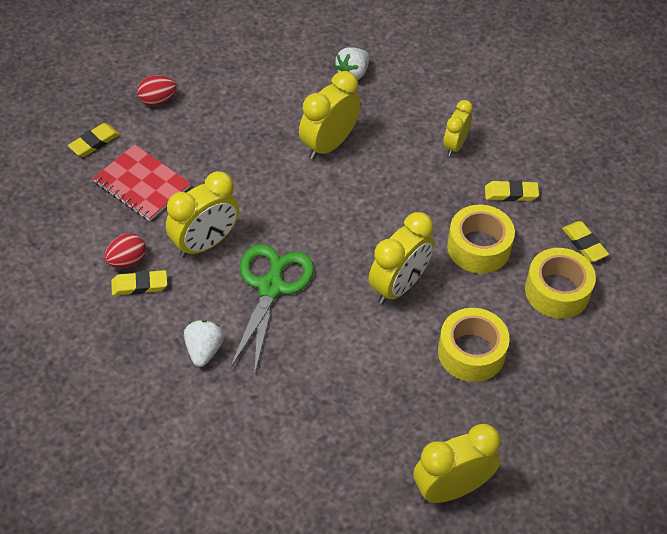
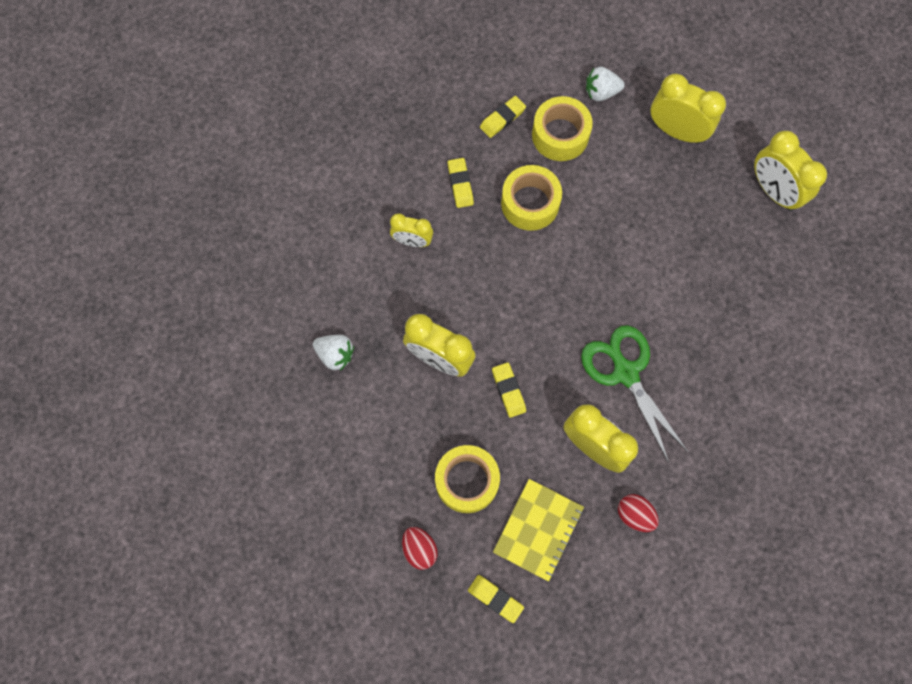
camera: 100 degrees left, 20 degrees up
(139, 285) = (658, 494): yellow eraser -> yellow eraser (508, 391)
(142, 185) = (538, 530): red notebook -> yellow notebook
(204, 350) = (710, 414): white strawberry -> white strawberry (601, 92)
(271, 287) = (625, 373): green scissors -> green scissors turned 60 degrees clockwise
(398, 286) = (592, 263): yellow clock -> yellow clock (676, 131)
(471, 352) = (643, 194): yellow tape -> yellow tape (467, 481)

